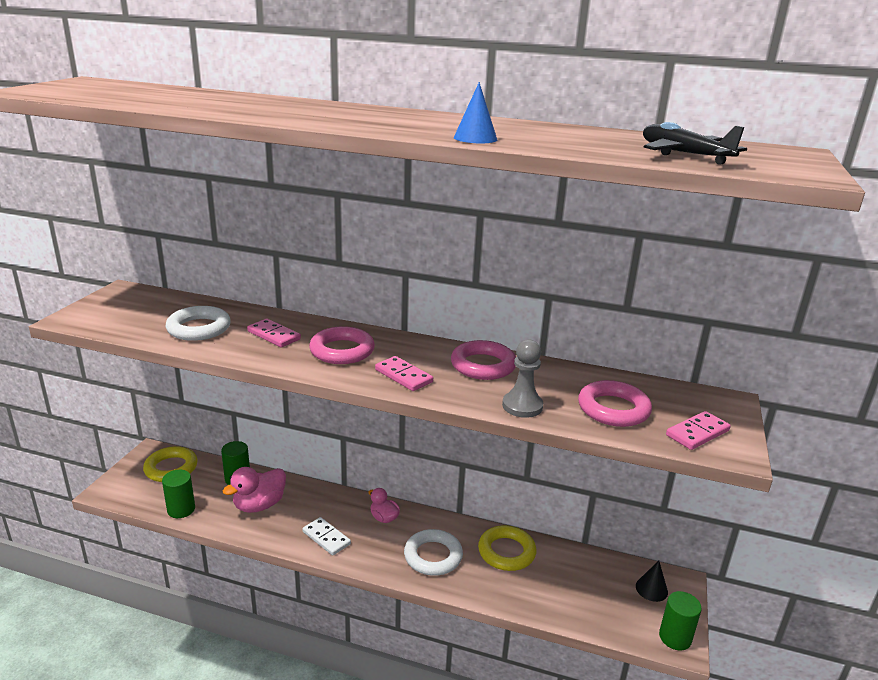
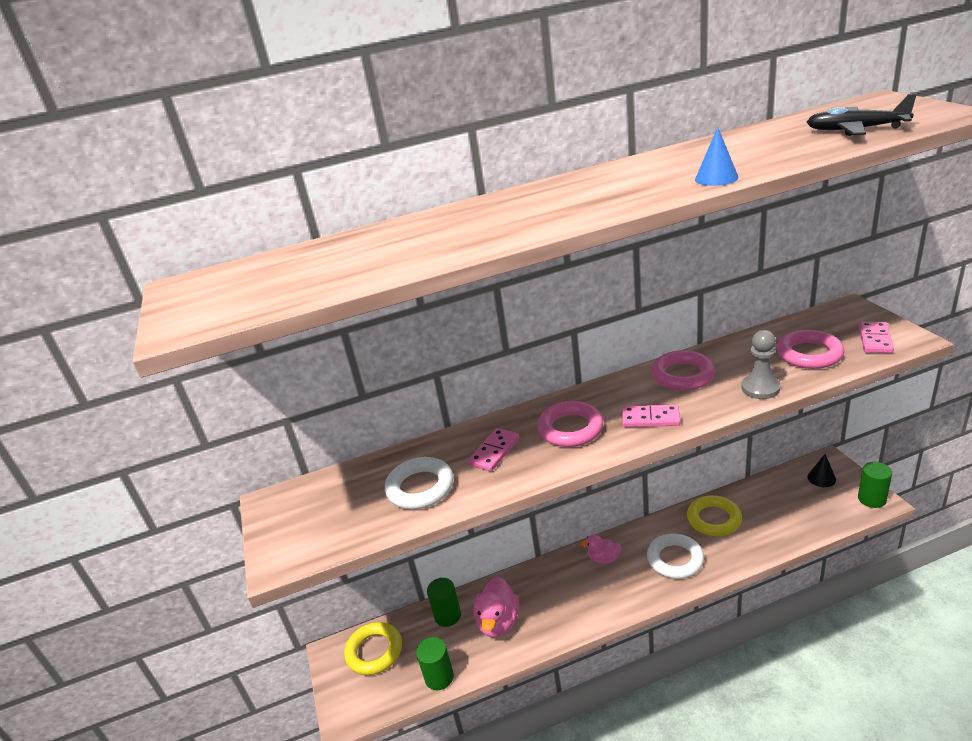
camera: 30 degrees left, 5 degrees up
(274, 335) = (494, 452): pink domino -> pink domino turned 60 degrees counterclockwise
(326, 538) = (586, 606): white domino -> none

